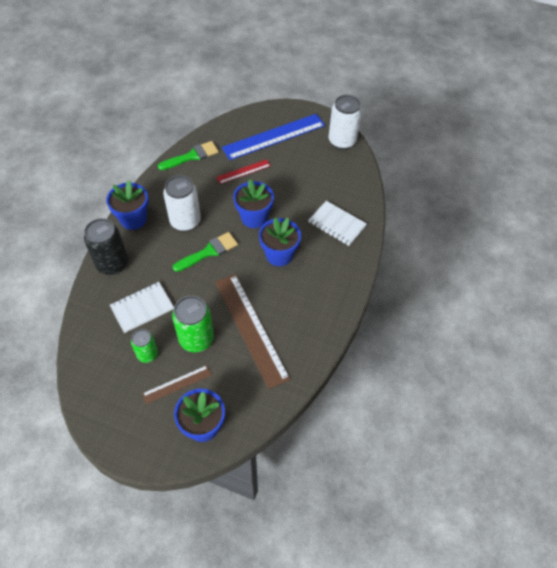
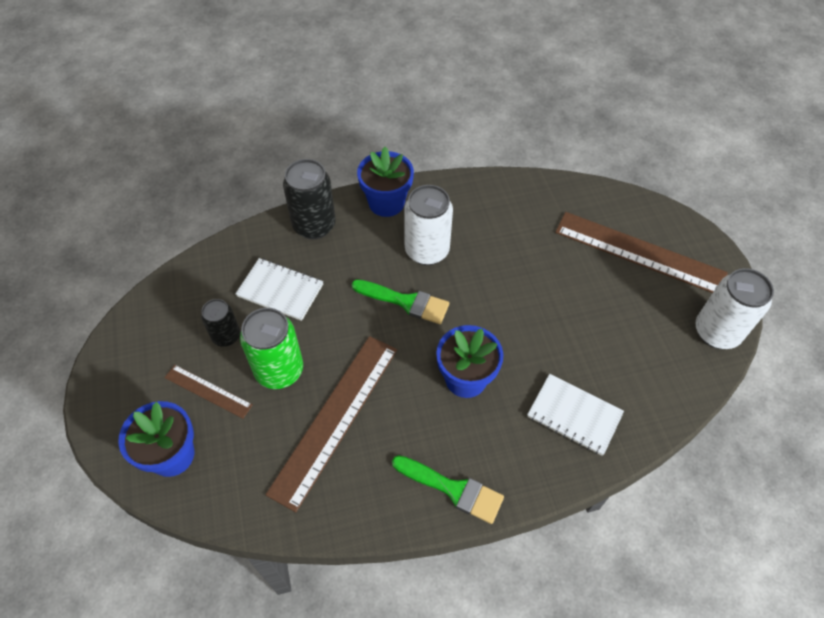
camera: 55 degrees right, 0 degrees up
(147, 354) = (226, 336): green can -> black can
(192, 156) = (523, 194): green brush -> green brush (453, 489)
(243, 171) = (552, 257): red ruler -> none
(254, 218) = (495, 314): blue flower pot -> none
(274, 136) = (639, 253): blue ruler -> brown ruler
(337, 224) = (574, 415): white notebook -> white notebook turned 60 degrees counterclockwise

